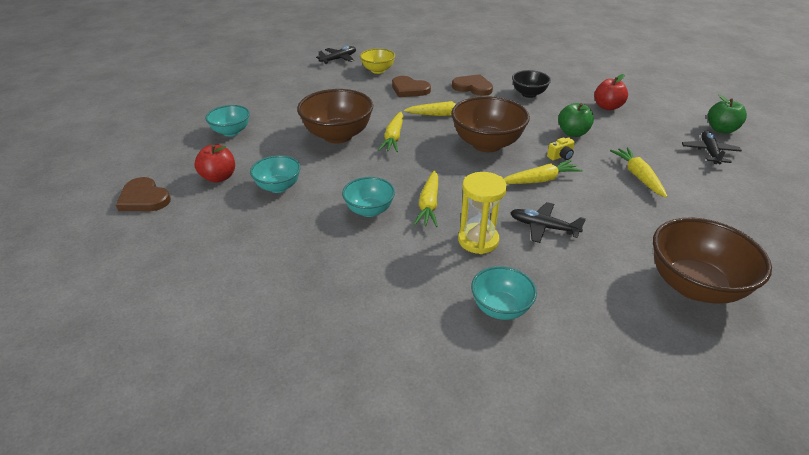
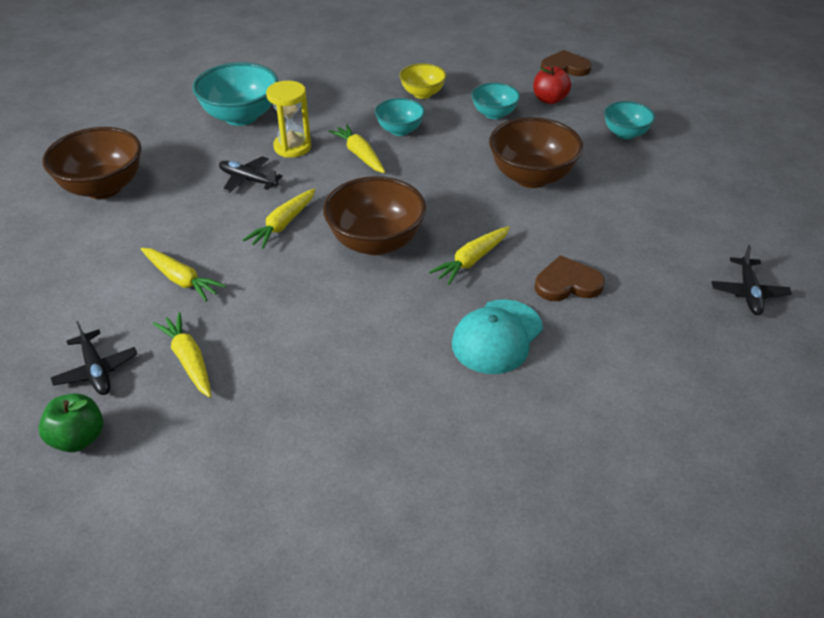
camera: 140 degrees right, 5 degrees up
(378, 70) = (662, 298): yellow bowl -> yellow bowl (422, 94)
(393, 137) = (477, 202): yellow carrot -> yellow carrot (189, 360)
(473, 87) = (497, 337): brown heart -> turquoise cap
(500, 308) = (241, 116): turquoise bowl -> turquoise bowl, size x1.71
(528, 94) = (407, 367): black bowl -> none
(543, 227) = (248, 180): black plane -> black plane turned 135 degrees counterclockwise
(560, 156) = (282, 266): yellow camera -> none
(573, 133) = (291, 313): green apple -> none
(607, 107) = (273, 401): red apple -> none

